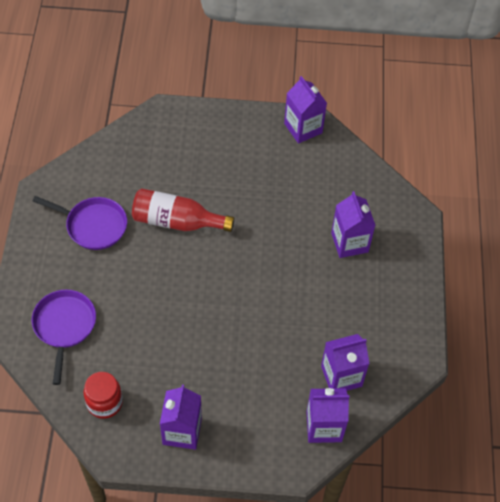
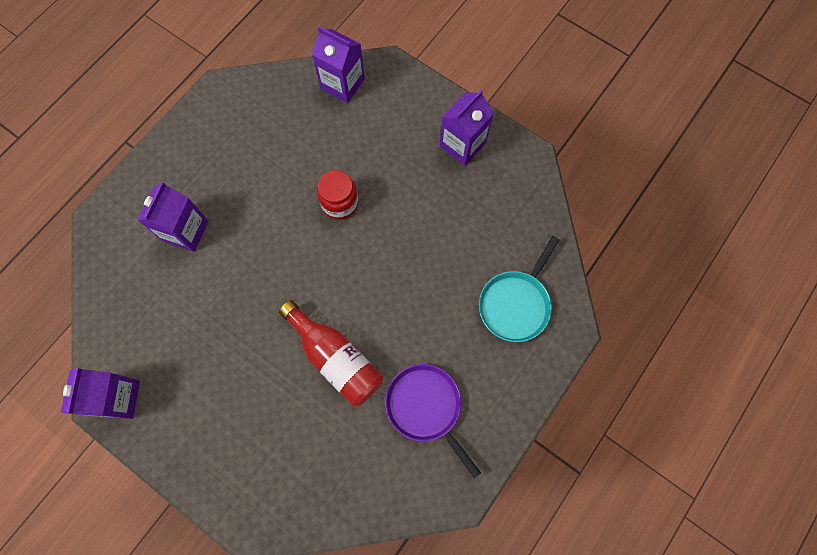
camera: 145 degrees left, 15 degrees up
(64, 326) = (515, 304): purple pan -> turquoise pan
(104, 403) = (516, 206): red jar -> red jar (340, 203)
(341, 376) = (296, 114): purple carton -> none

